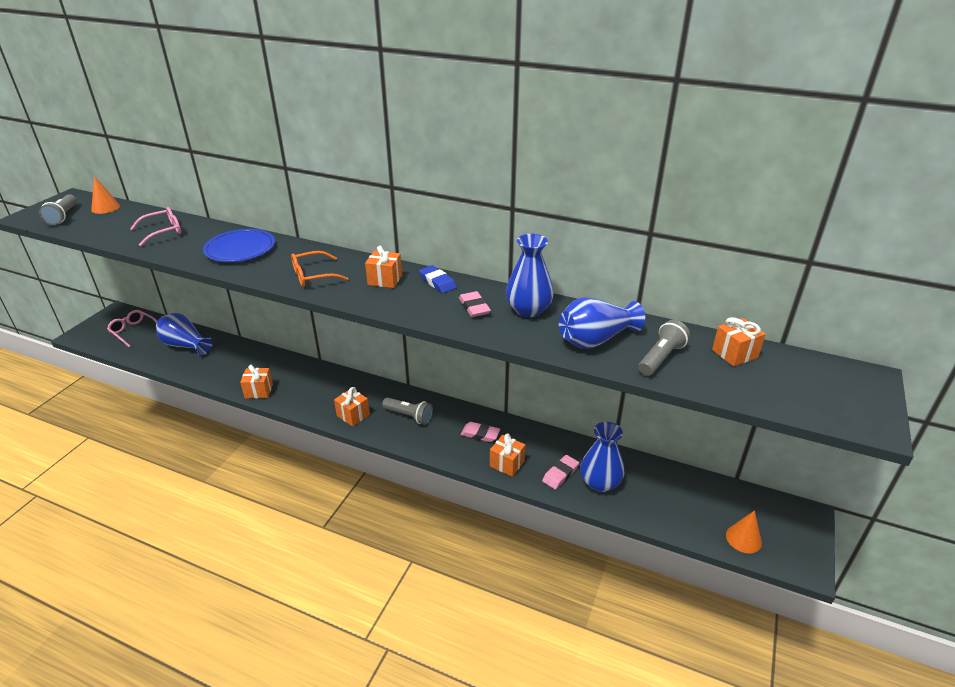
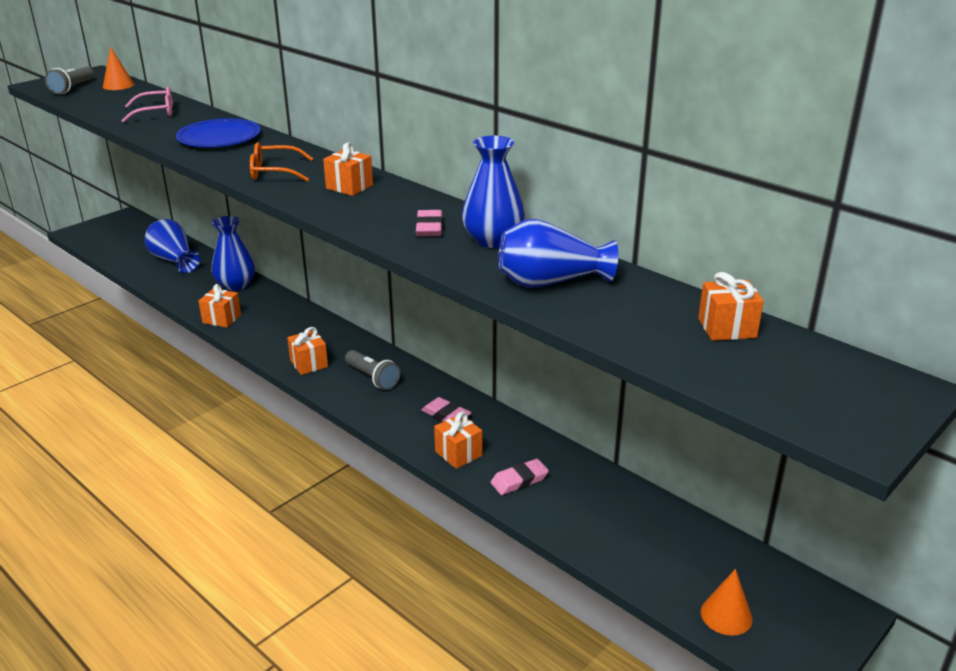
camera: 20 degrees right, 5 degrees down
(133, 331) = (131, 237): pink glasses -> none
(437, 282) = (408, 197): blue eraser -> none
(600, 482) = (565, 502): blue vase -> blue vase (236, 285)
(661, 358) = (619, 314): grey flashlight -> none

